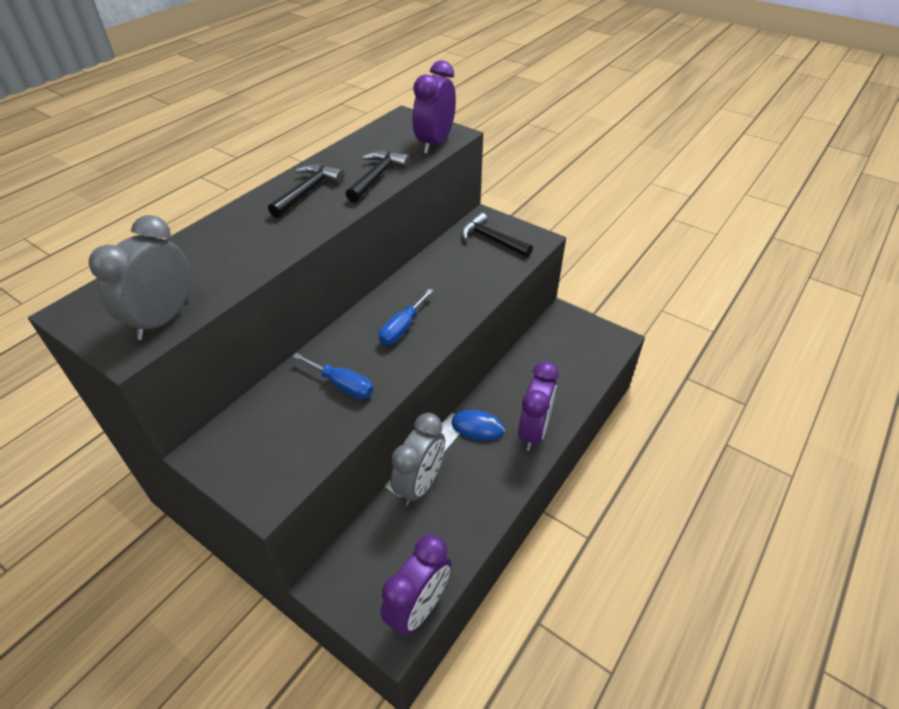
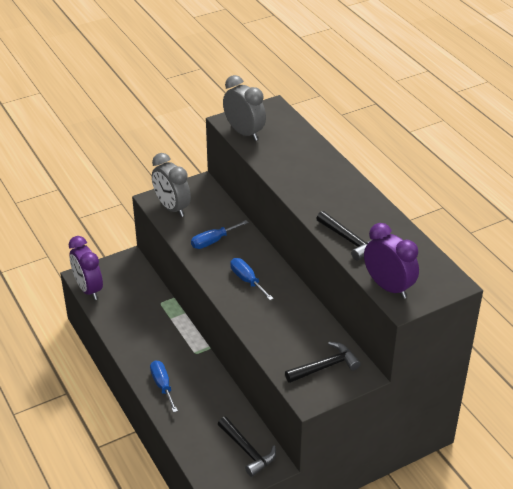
camera: 115 degrees right, 5 degrees down
(308, 191) = (348, 203): black hammer -> black hammer (247, 451)
(420, 484) = (163, 313): grey clock -> grey clock (172, 208)
(477, 427) = (187, 356): blue mouse -> none
(533, 431) = (162, 385): purple clock -> blue screwdriver

